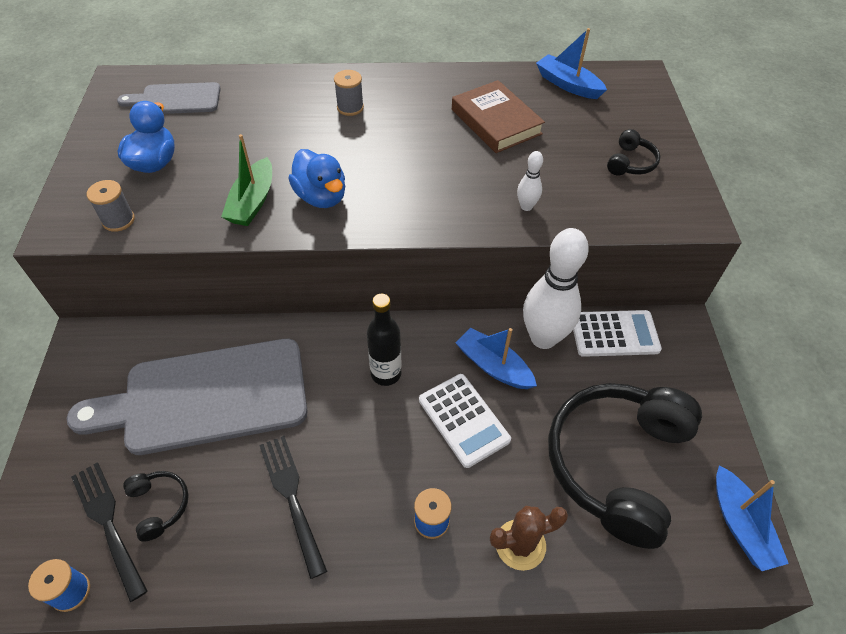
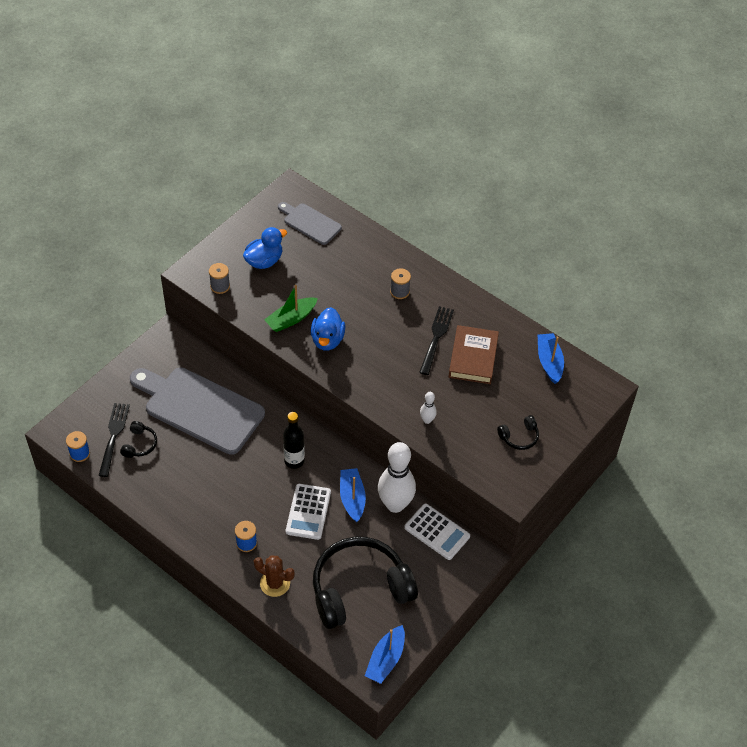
camera: 40 degrees right, 0 degrees up
(292, 499) = (196, 485): black fork -> black fork (436, 338)

